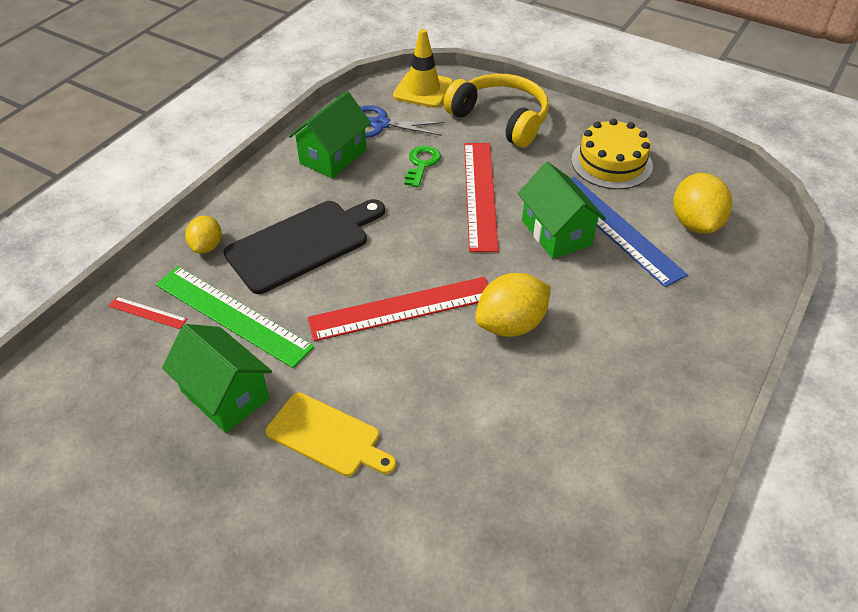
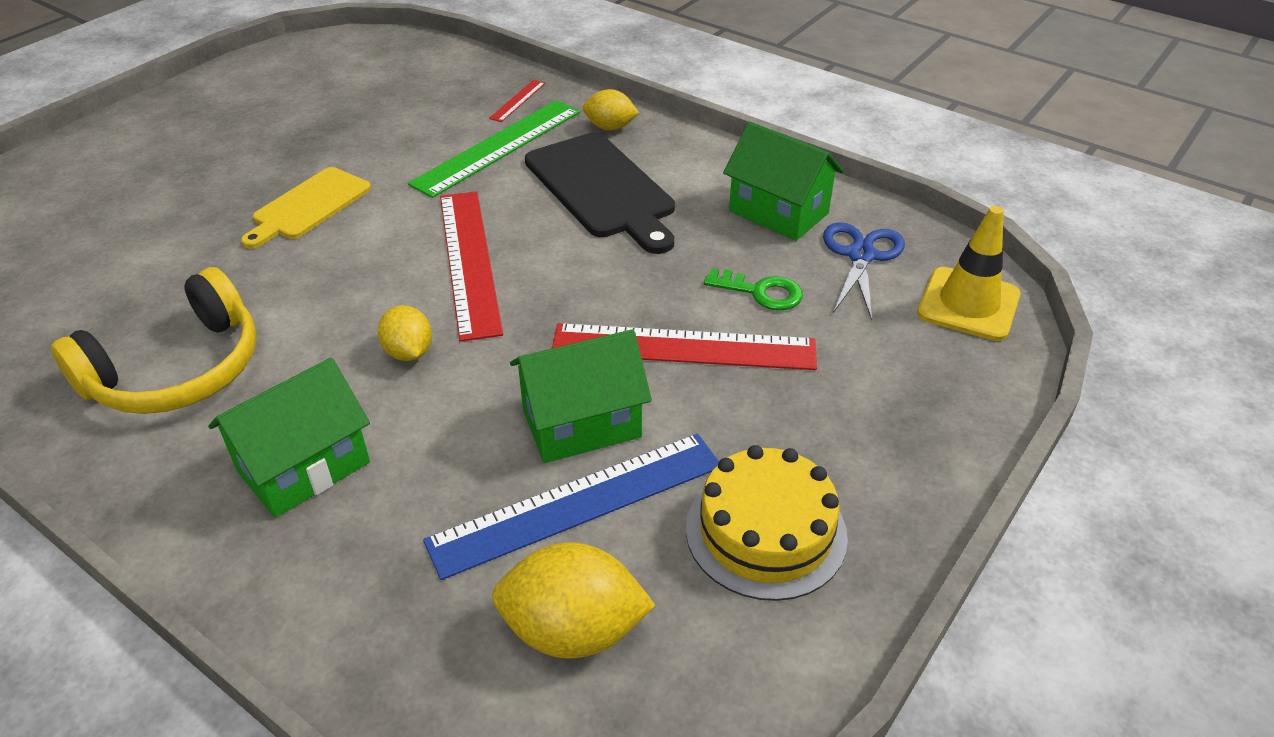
camera: 95 degrees right, 5 degrees down
(225, 395) = (390, 147): green house -> green house (304, 467)
(501, 119) = (893, 391): yellow headphones -> yellow headphones (178, 370)
(511, 324) = (409, 352): yellow lemon -> yellow lemon, size x0.61

